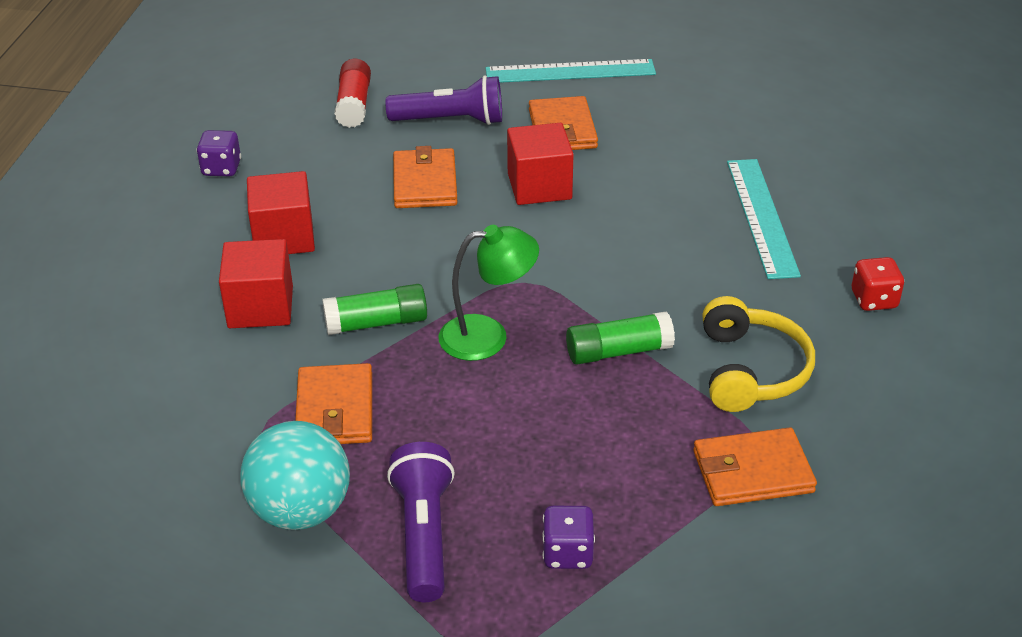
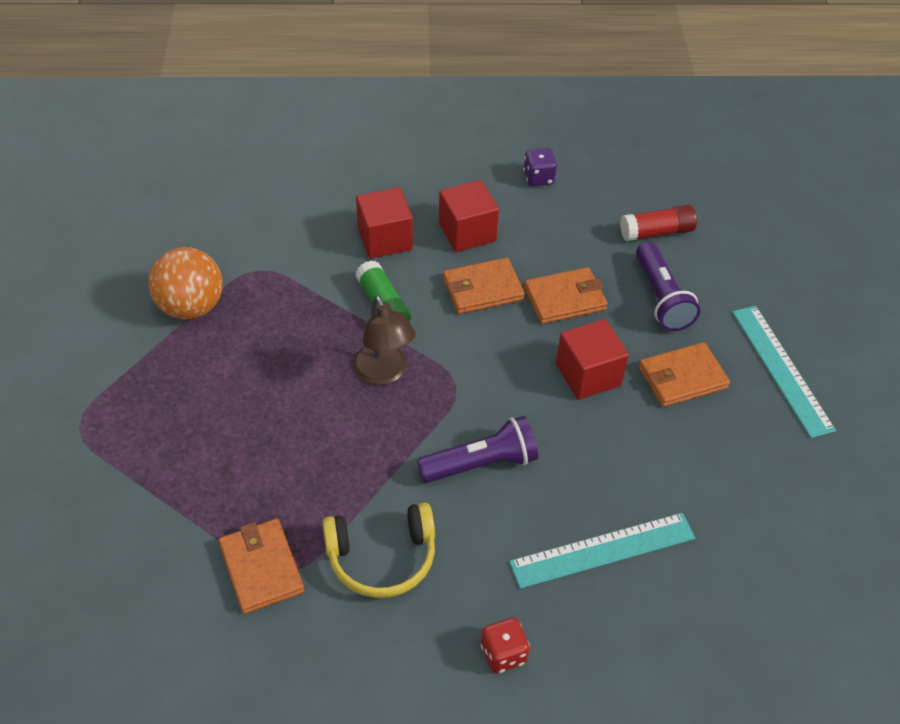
camera: 75 degrees right, 10 degrees up
(301, 510) = (191, 307): turquoise ball -> orange ball
(335, 410) = (287, 302): orange wallet -> orange wallet (482, 289)
(423, 535) = (176, 374): purple flashlight -> purple flashlight (481, 463)
(488, 336) = (384, 373): green lamp -> brown lamp
(567, 553) = (166, 457): purple dice -> none
(618, 351) = (385, 460): green glue stick -> none

